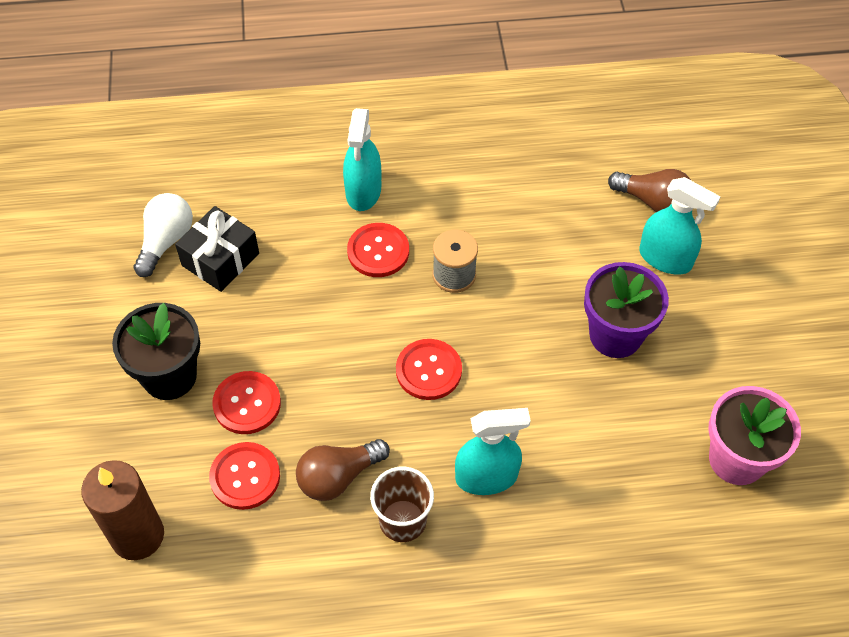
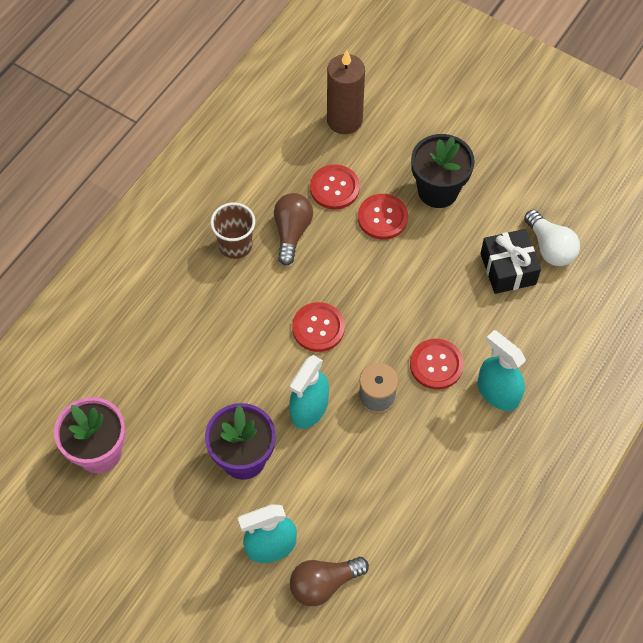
camera: 130 degrees right, 5 degrees up
(486, 477) = (220, 306): turquoise spray bottle -> turquoise spray bottle (309, 409)

